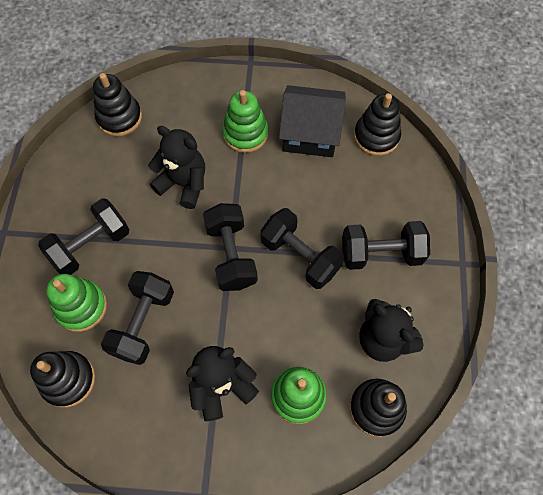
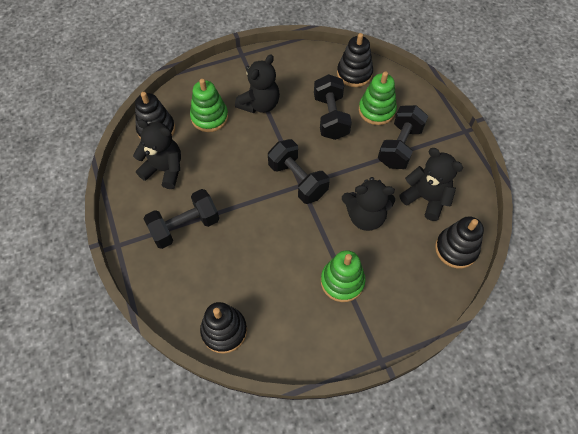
camera: 155 degrees right, 5 degrees down
(109, 175) = (426, 198): none -> black teddy bear
(300, 256) = (246, 199): black dumbbell -> none
(310, 133) = (285, 307): black house -> none

